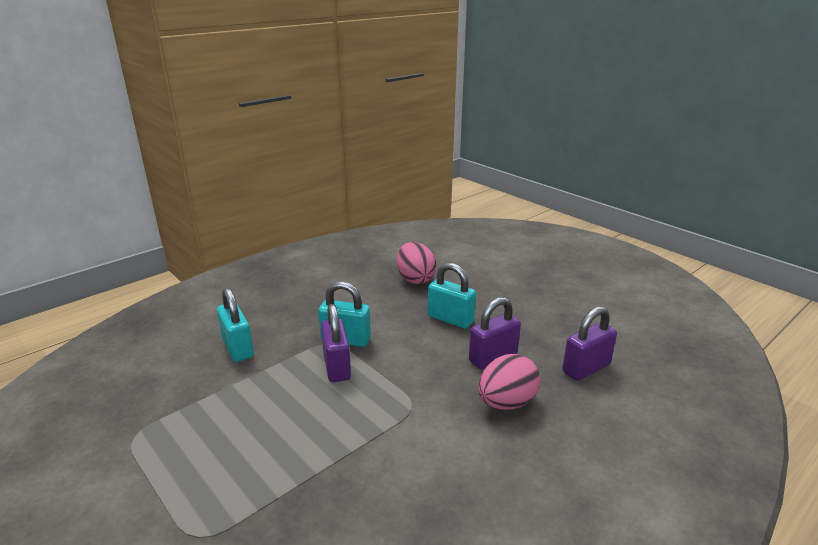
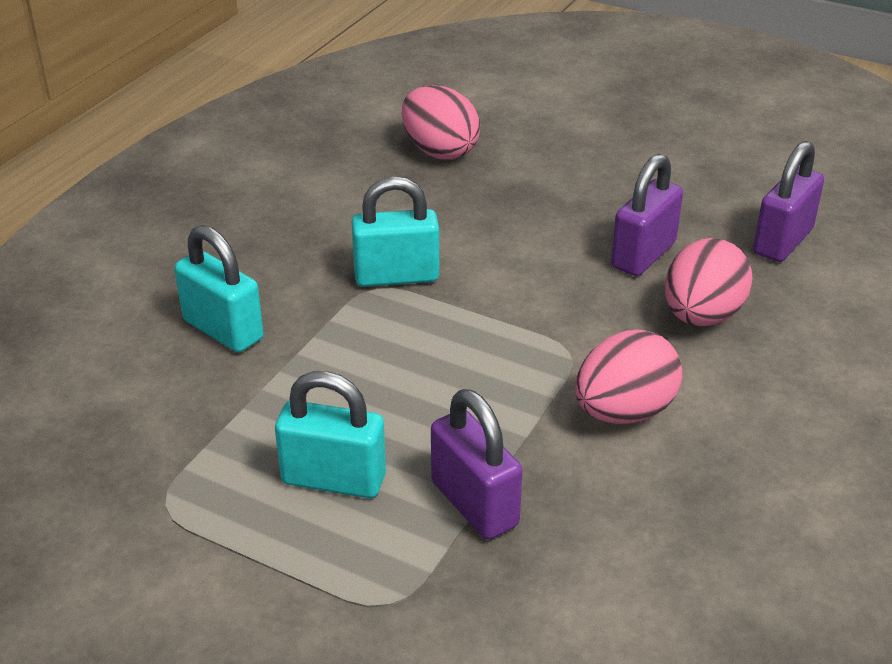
camera: 20 degrees left, 10 degrees up
(337, 367) = (414, 322): purple padlock -> purple padlock (474, 504)
(420, 451) = (624, 412): none -> pink egg
(450, 319) = (541, 208): turquoise padlock -> turquoise padlock (333, 479)

